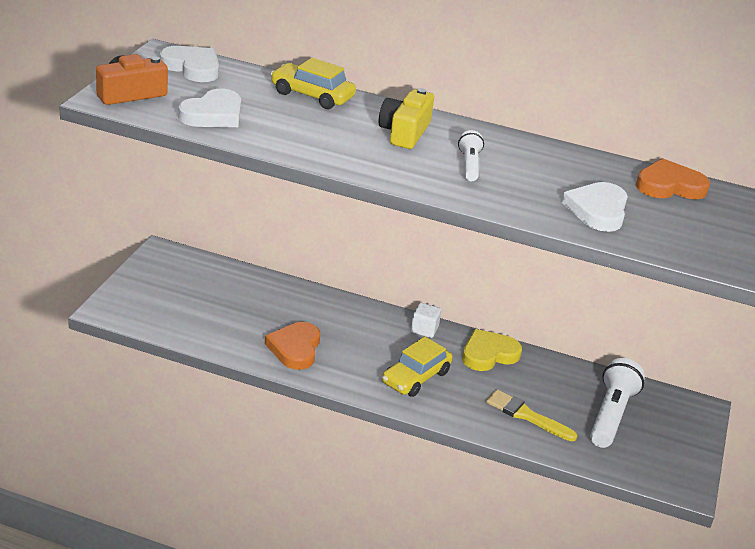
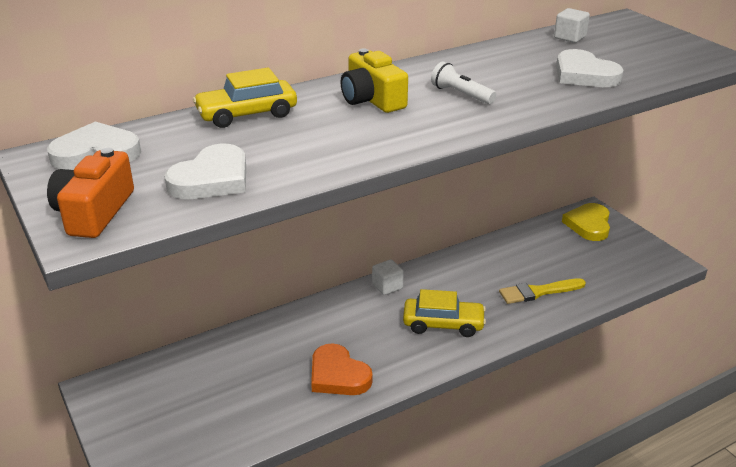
camera: 45 degrees left, 0 degrees up
(213, 114) = (212, 179): white heart -> white heart turned 45 degrees clockwise
(415, 377) = (443, 324): yellow car -> yellow car turned 75 degrees counterclockwise
(488, 354) = (449, 270): yellow heart -> yellow heart (588, 225)
(611, 415) = (569, 252): white flashlight -> none
(669, 186) = (570, 37): orange heart -> white cube

